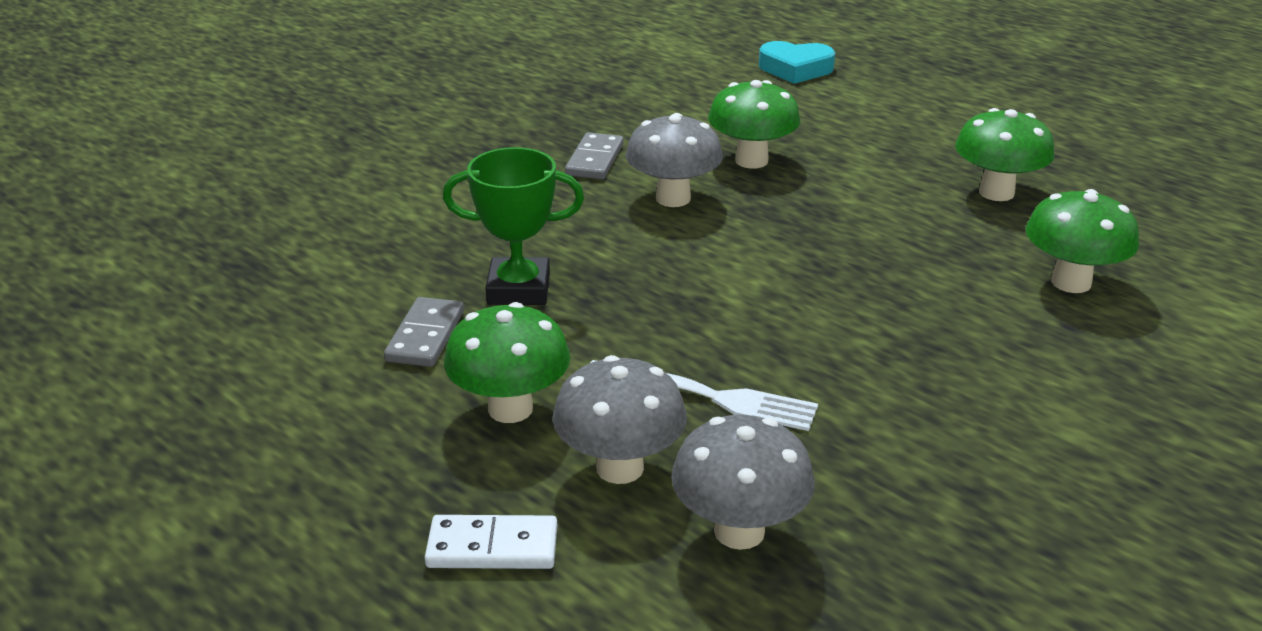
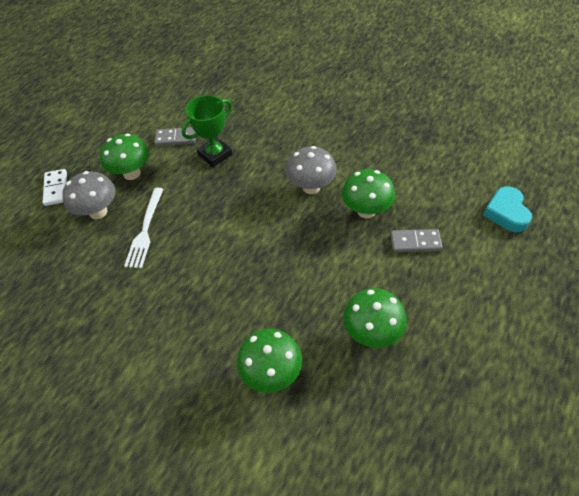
camera: 80 degrees right, 20 degrees up
(518, 289) = (215, 155): green trophy -> green trophy turned 60 degrees clockwise
(594, 160) = (341, 151): grey domino -> grey domino (415, 242)
(739, 531) = (62, 253): grey mushroom -> none

